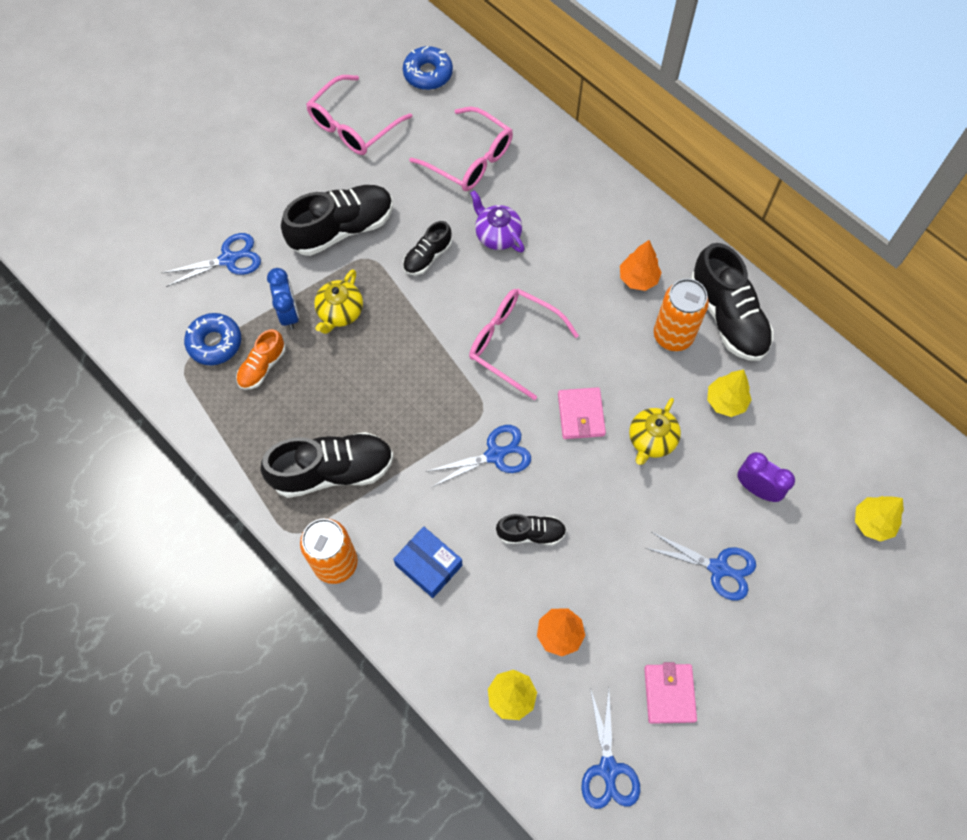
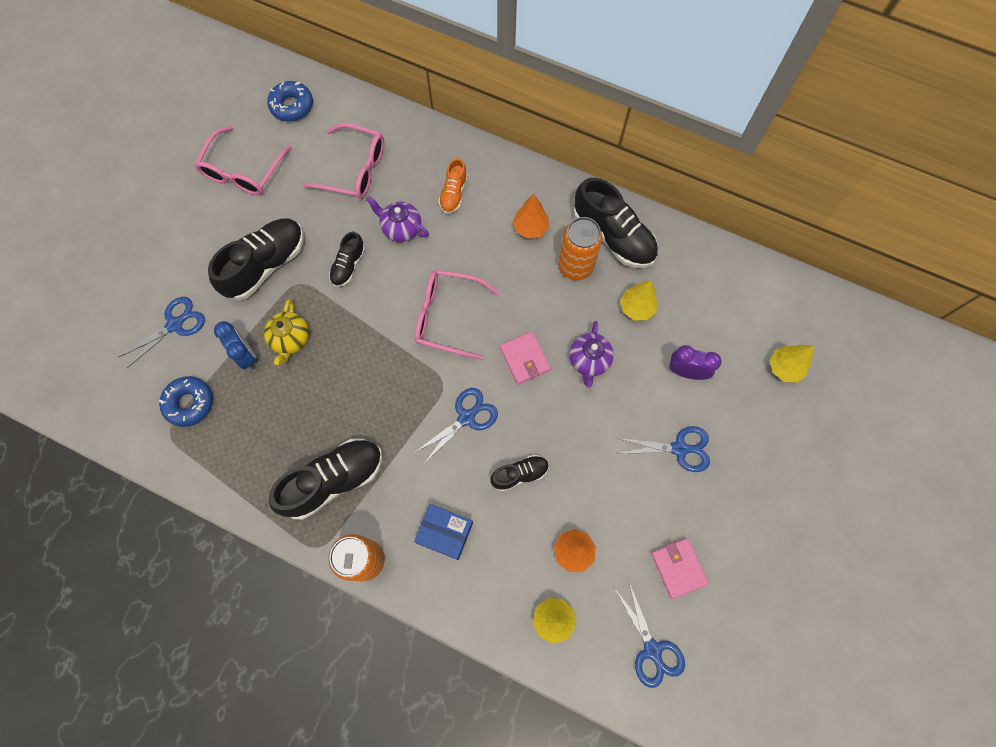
camera: 20 degrees left, 5 degrees up
(262, 367) = (239, 410): orange shoe -> orange shoe (453, 194)
(651, 440) = (589, 361): yellow teapot -> purple teapot

